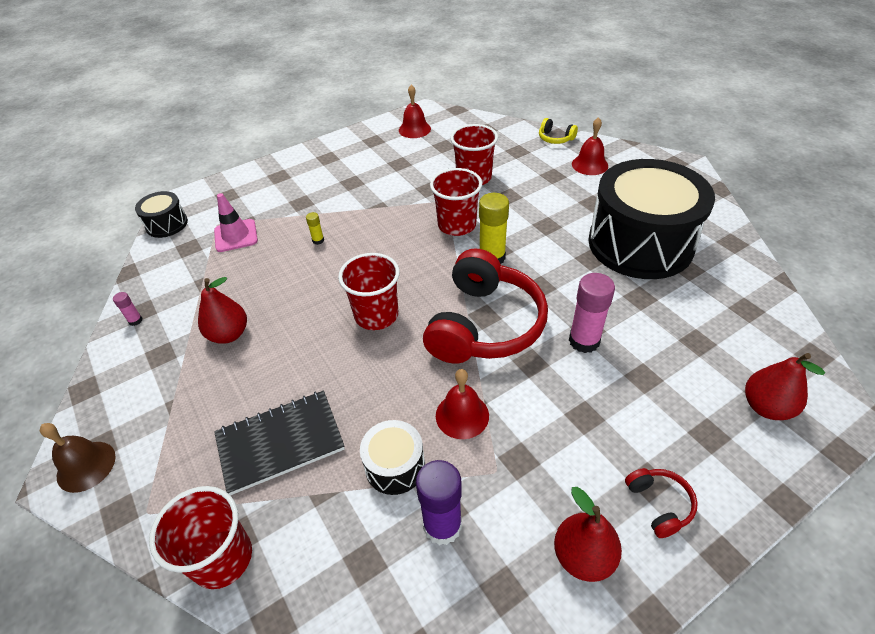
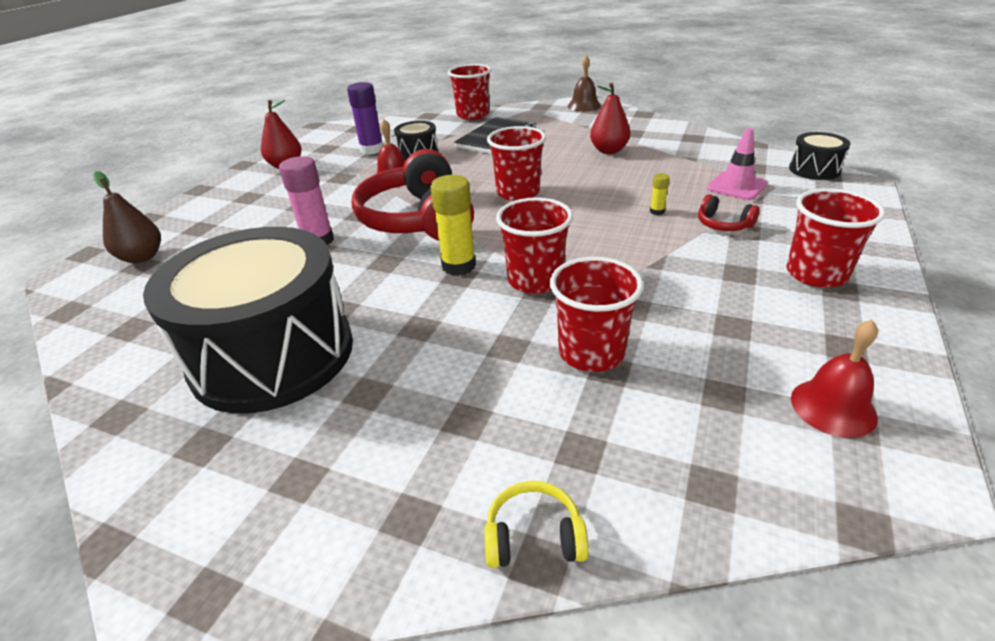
camera: 145 degrees right, 10 degrees down
(135, 320) = (684, 134): pink glue stick -> none
(322, 167) = (816, 274): none -> red cup
(589, 165) = (409, 483): red bell -> none
(659, 504) = (240, 192): red headphones -> red headphones (723, 224)
(766, 407) = (142, 257): red pear -> brown pear

